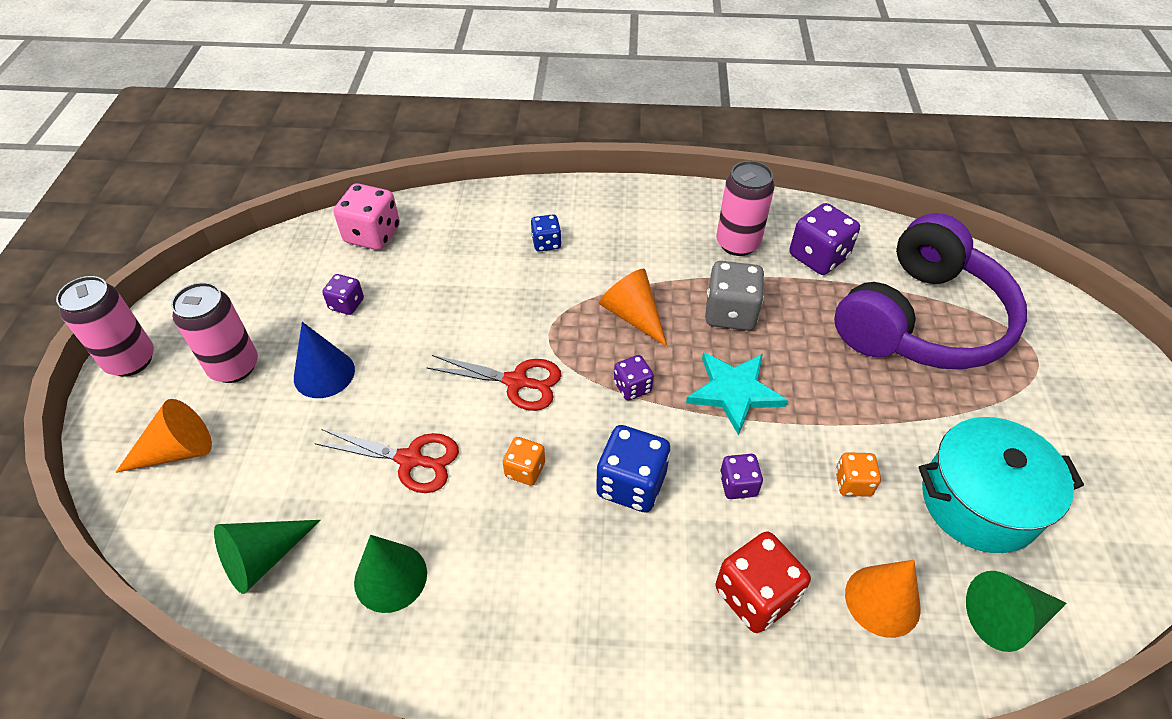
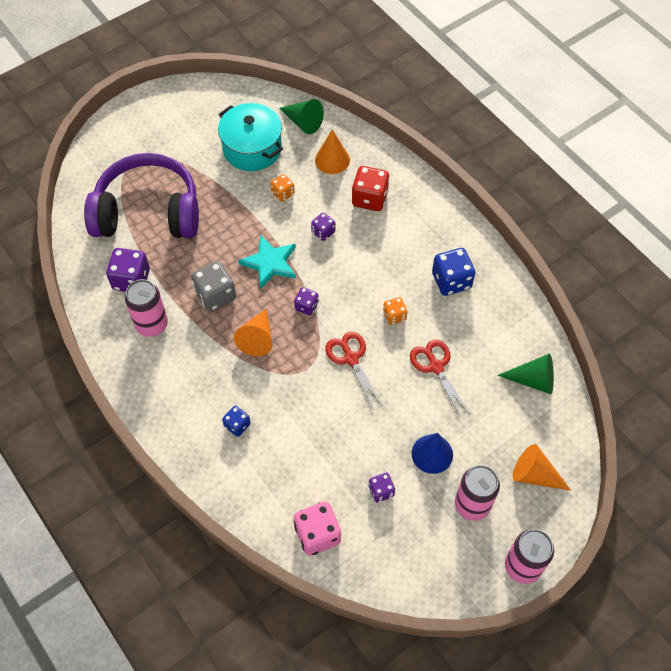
camera: 130 degrees left, 10 degrees up
(390, 577) = (490, 325): green cone -> none
(631, 484) = (361, 270): blue dice -> blue dice (451, 281)

